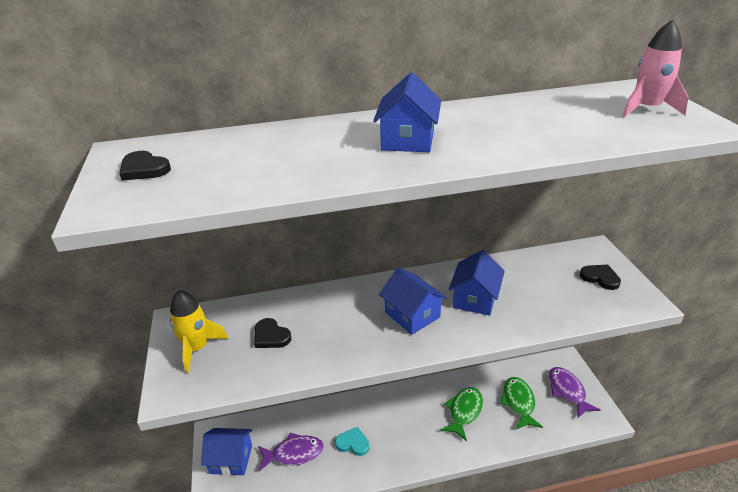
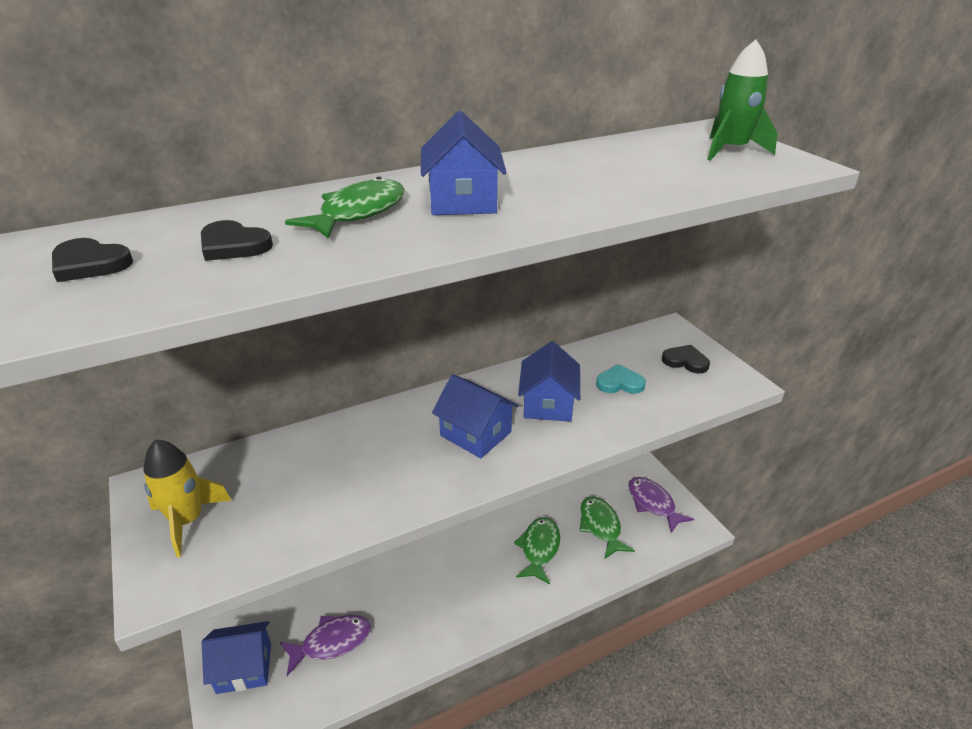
camera: 15 degrees left, 0 degrees up
(271, 336) = (292, 488): black heart -> black heart (233, 245)
(328, 144) = (358, 213): none -> green fish
(353, 443) = (408, 614): turquoise heart -> turquoise heart (619, 383)
(647, 109) = (731, 150): pink rocket -> green rocket

